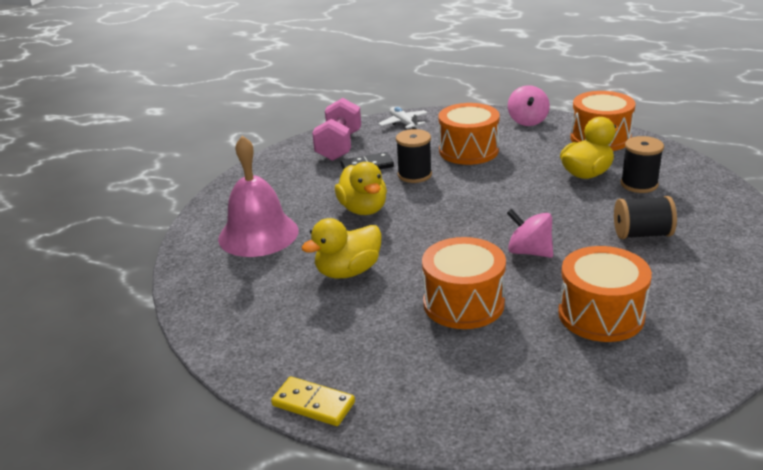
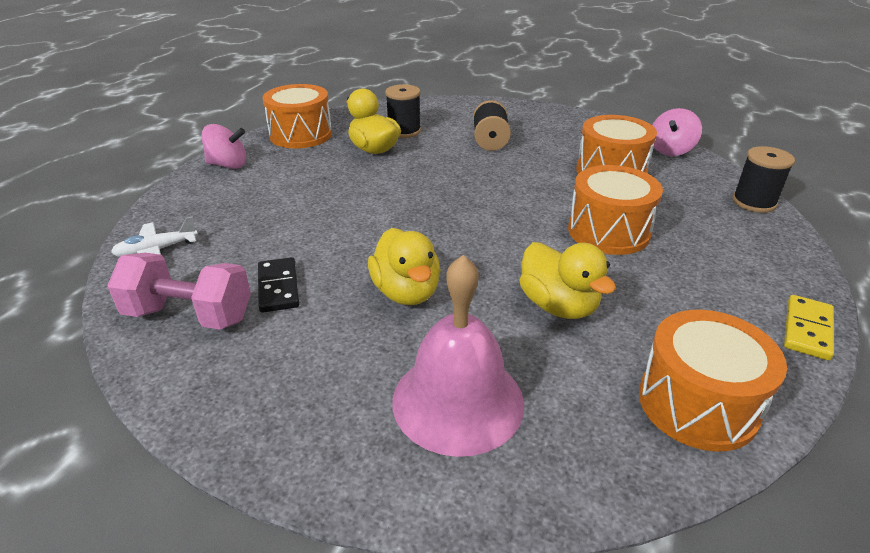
camera: 90 degrees left, 5 degrees up
(363, 209) = (406, 292): yellow duck -> yellow duck turned 90 degrees clockwise
(414, 175) = (326, 248): black spool -> black spool (754, 202)
(468, 151) = (281, 206): orange drum -> orange drum (697, 404)
(529, 252) = (516, 191): pink spinning top -> pink spinning top (670, 150)

